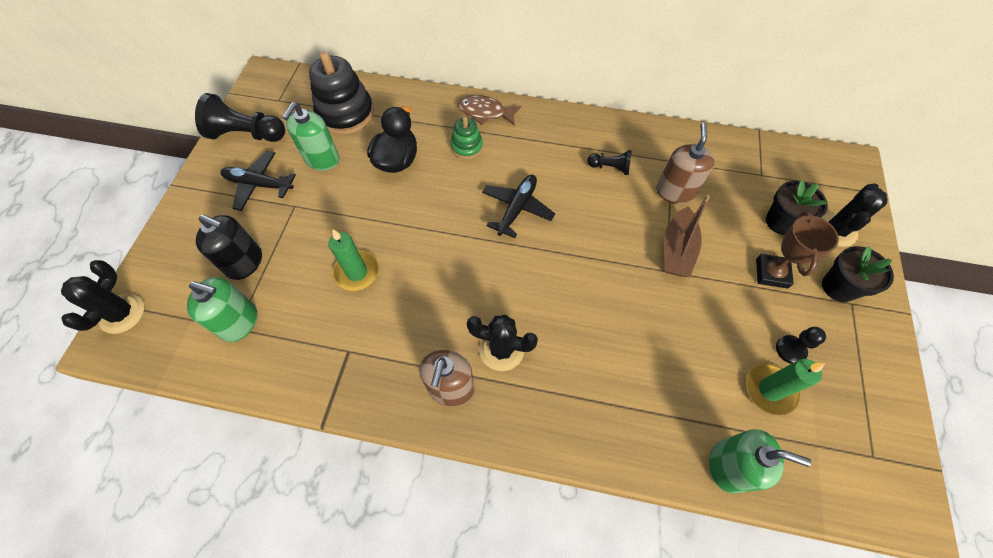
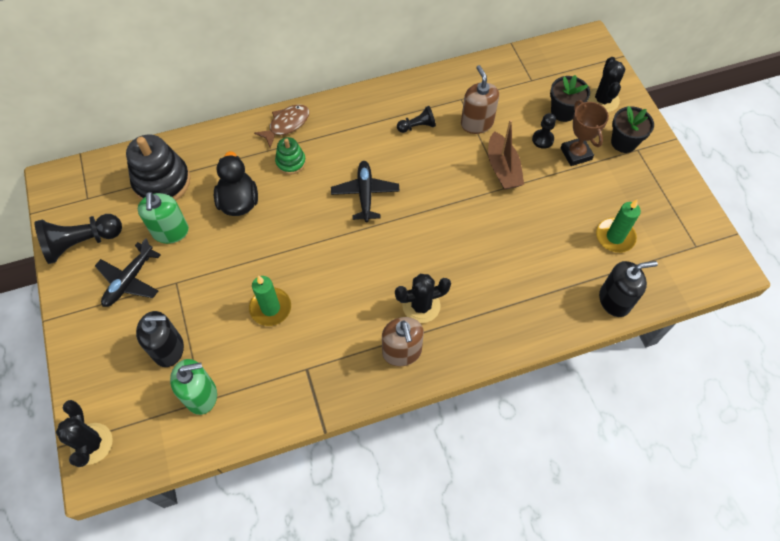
camera: 30 degrees left, 0 degrees up
(259, 184) = (129, 280): black plane -> black plane turned 45 degrees counterclockwise
(485, 112) = (286, 125): brown fish -> brown fish turned 150 degrees clockwise
(728, 466) = (614, 300): green soap dispenser -> black soap dispenser
(790, 350) = (614, 202): black pawn -> black pawn (542, 139)

